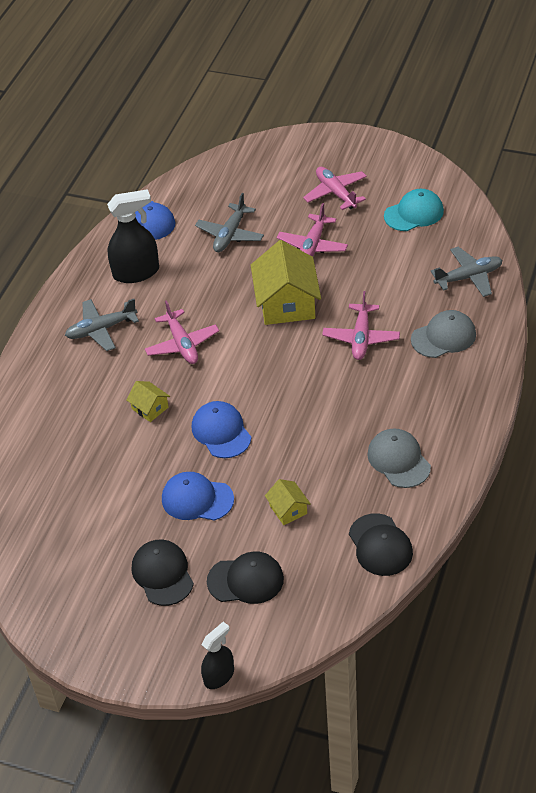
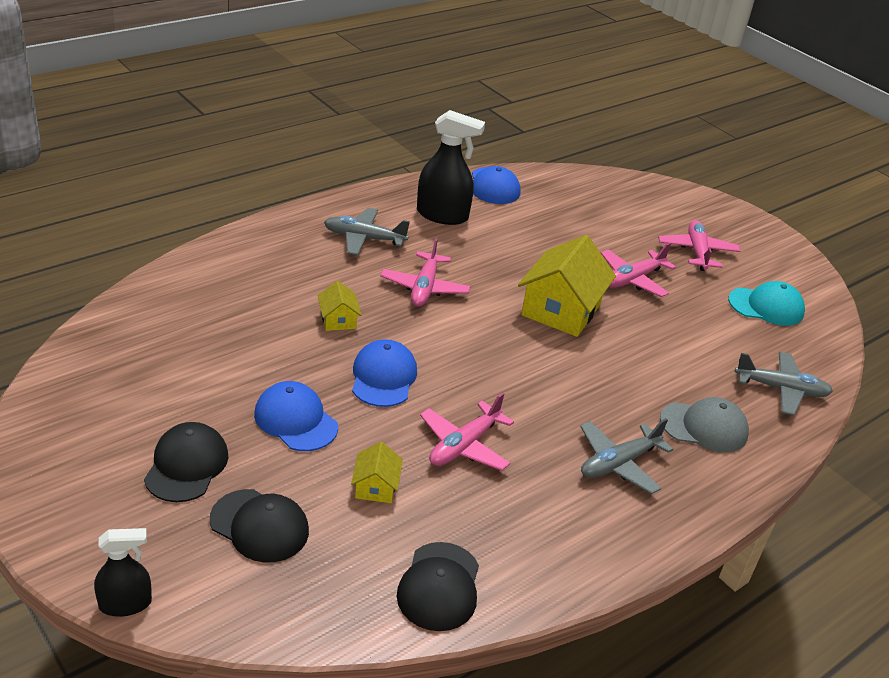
camera: 25 degrees right, 10 degrees down
(230, 235) = (560, 232): grey plane -> grey plane (619, 463)
(361, 338) = (610, 378): pink plane -> pink plane (464, 445)
(398, 460) = (543, 513): grey cap -> none

